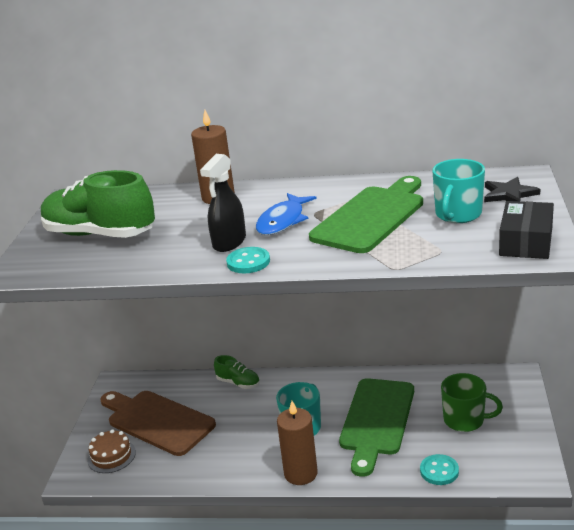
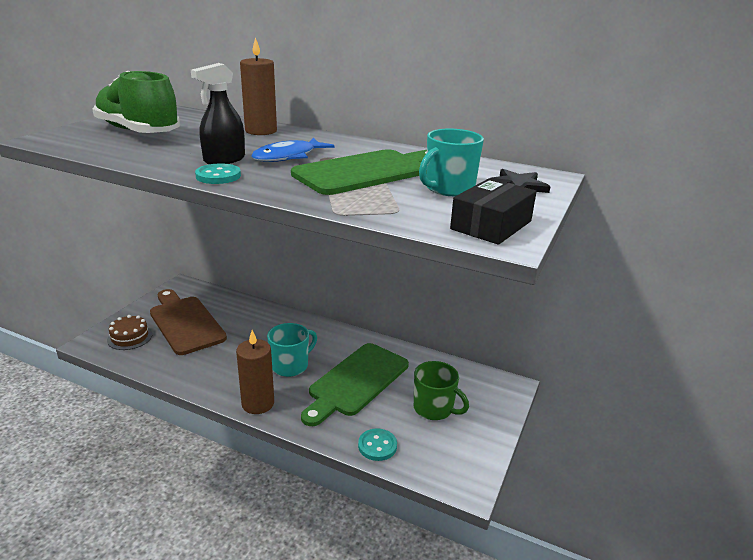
camera: 15 degrees right, 0 degrees up
(238, 383) = (270, 314): green shoe -> none

